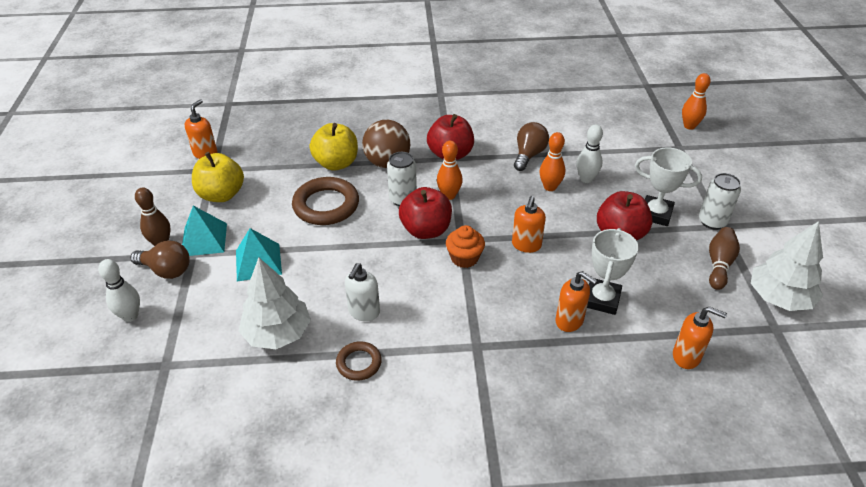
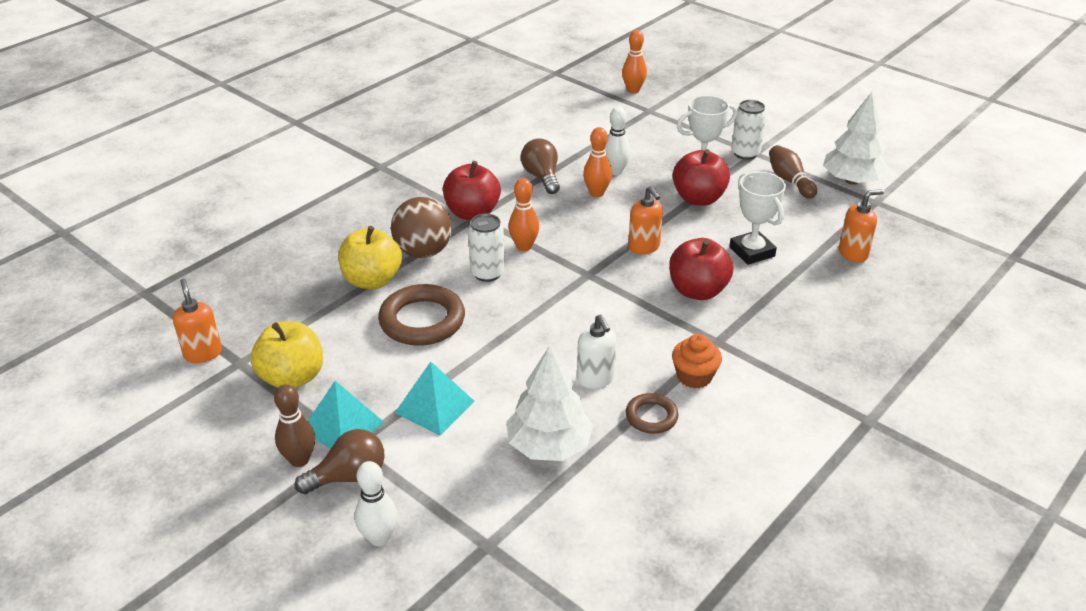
camera: 45 degrees left, 5 degrees down
(426, 230) = (547, 285): red apple -> red apple (697, 291)
(464, 258) = (612, 286): orange cupcake -> orange cupcake (694, 376)
(569, 321) = (752, 280): orange soap dispenser -> none

